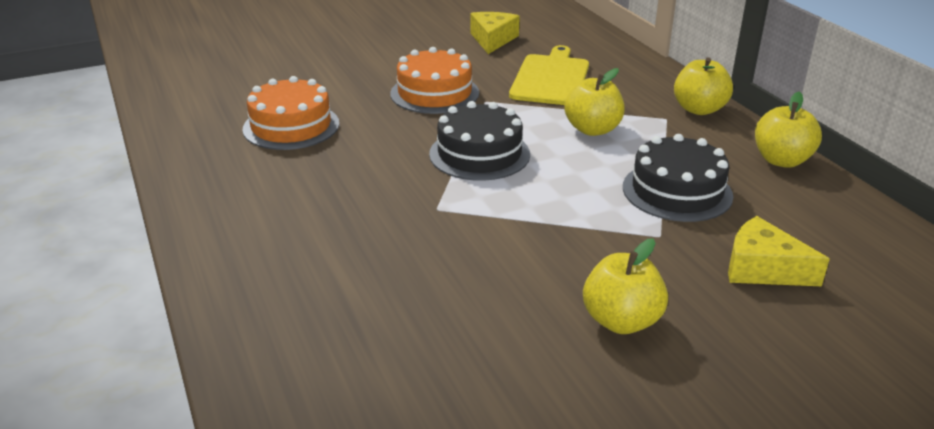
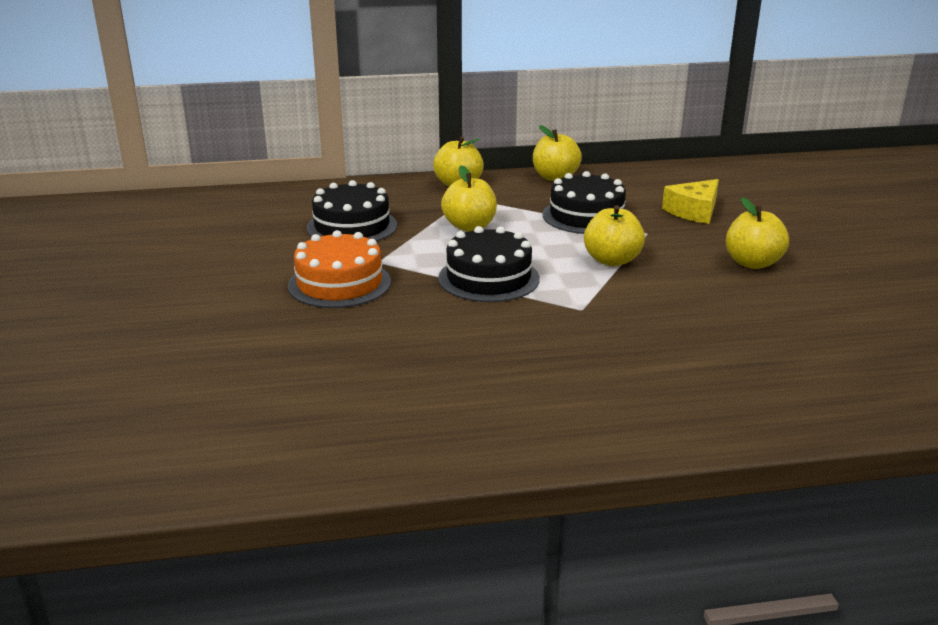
camera: 75 degrees left, 5 degrees down
(291, 126) = (361, 373): orange cake -> none
(492, 40) = (228, 238): yellow cheese -> none
(551, 78) = (352, 226): yellow cutting board -> black cake
(562, 217) = (612, 260): none -> yellow apple

